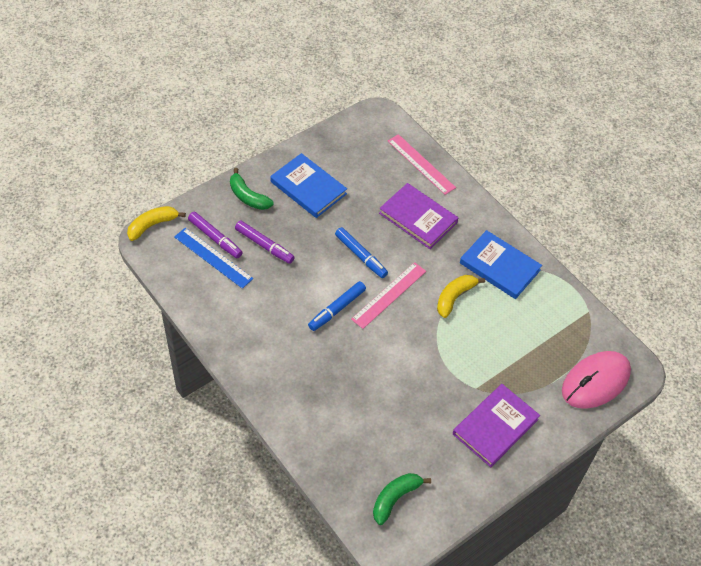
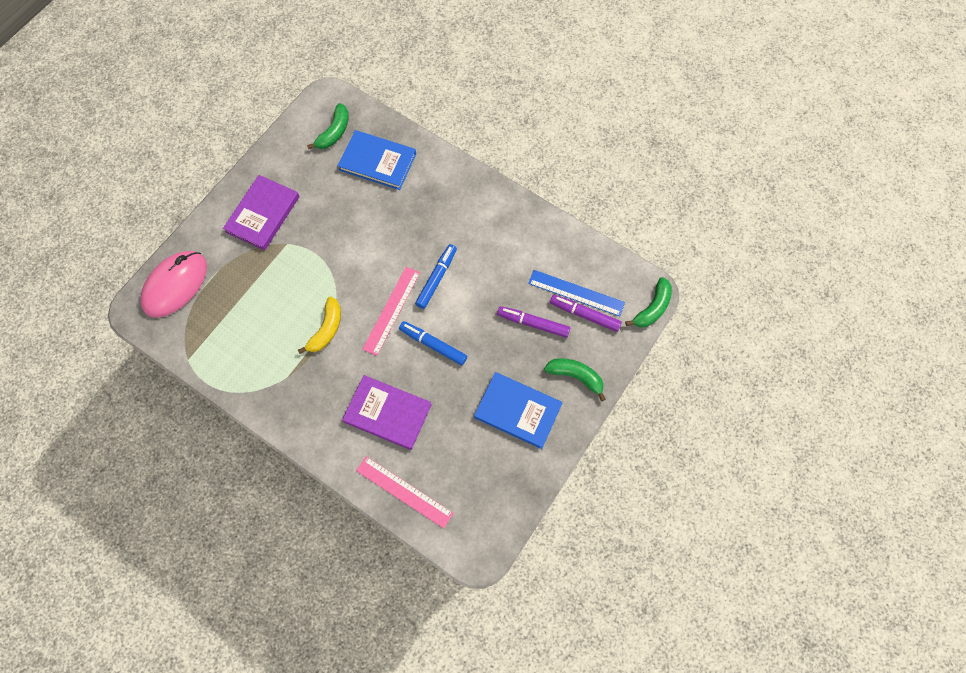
camera: 165 degrees right, 15 degrees up
(152, 225) = (652, 308): yellow banana -> green banana
(499, 266) = (287, 381): blue book -> blue book (377, 162)

